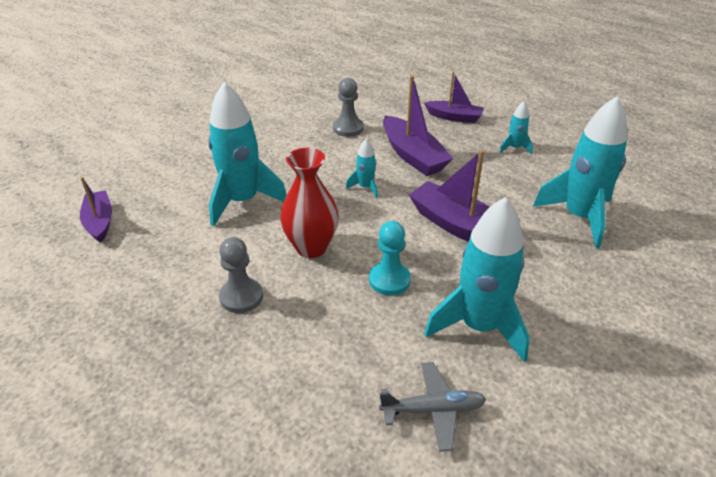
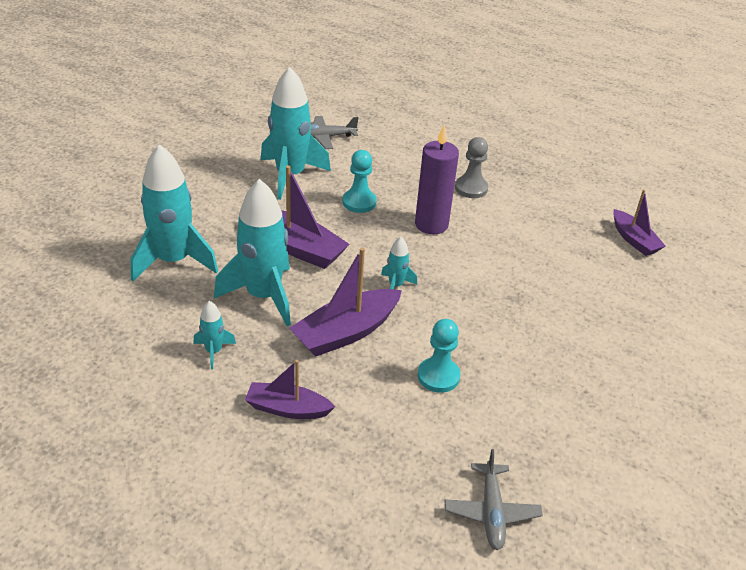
camera: 170 degrees right, 0 degrees up
(243, 201) = (516, 265): turquoise rocket -> turquoise rocket (263, 296)
(311, 247) = (431, 224): red vase -> purple candle
(338, 76) = (491, 512): none -> grey plane
(348, 128) = (438, 376): grey pawn -> turquoise pawn
(413, 156) = (346, 332): purple boat -> purple boat turned 90 degrees counterclockwise

